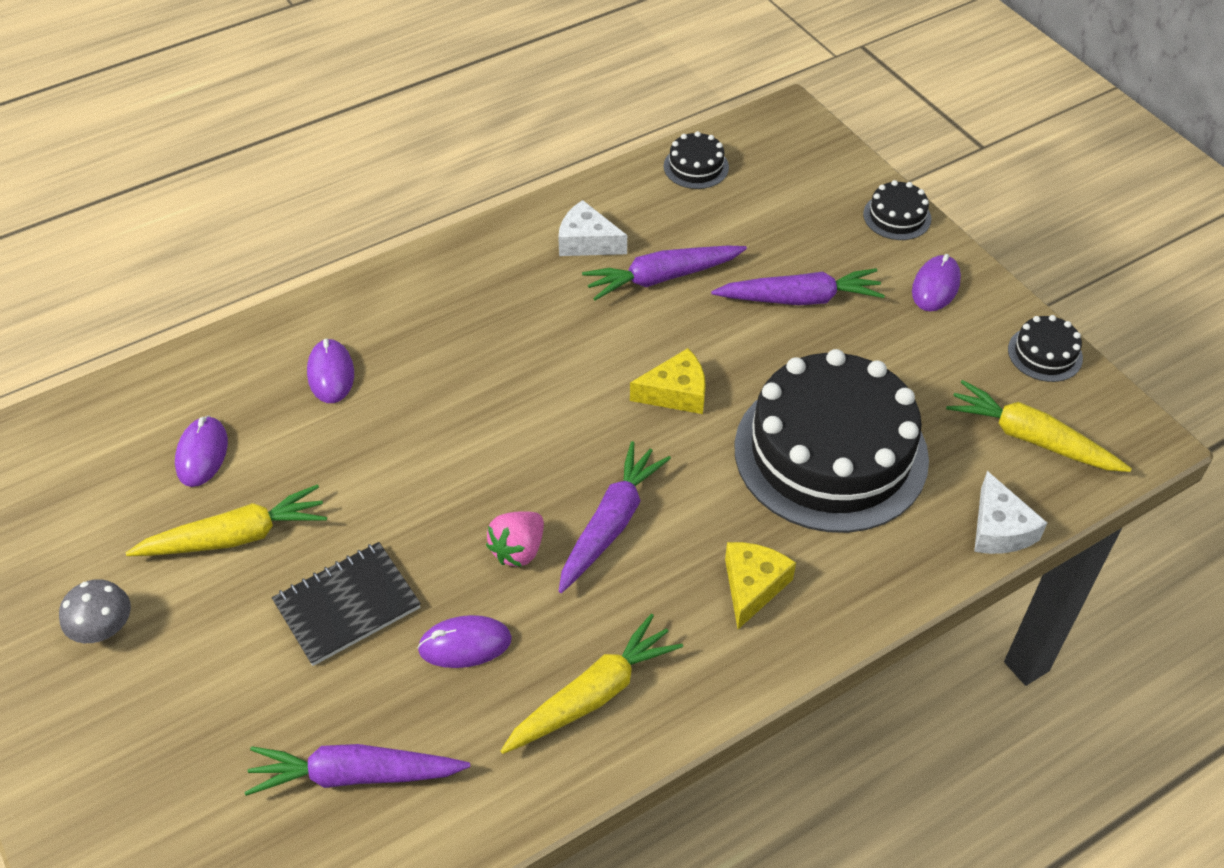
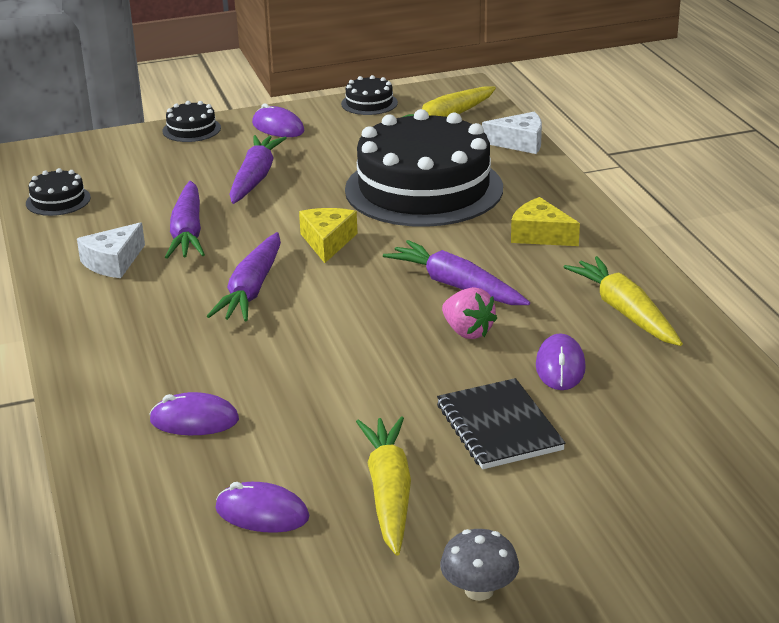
camera: 75 degrees left, 20 degrees down
(354, 775) = (684, 433): purple carrot -> purple carrot (251, 290)

